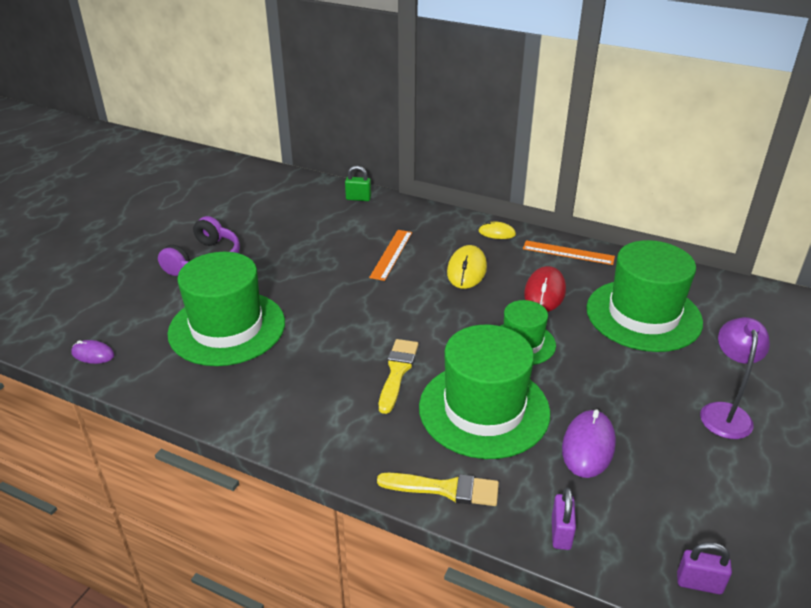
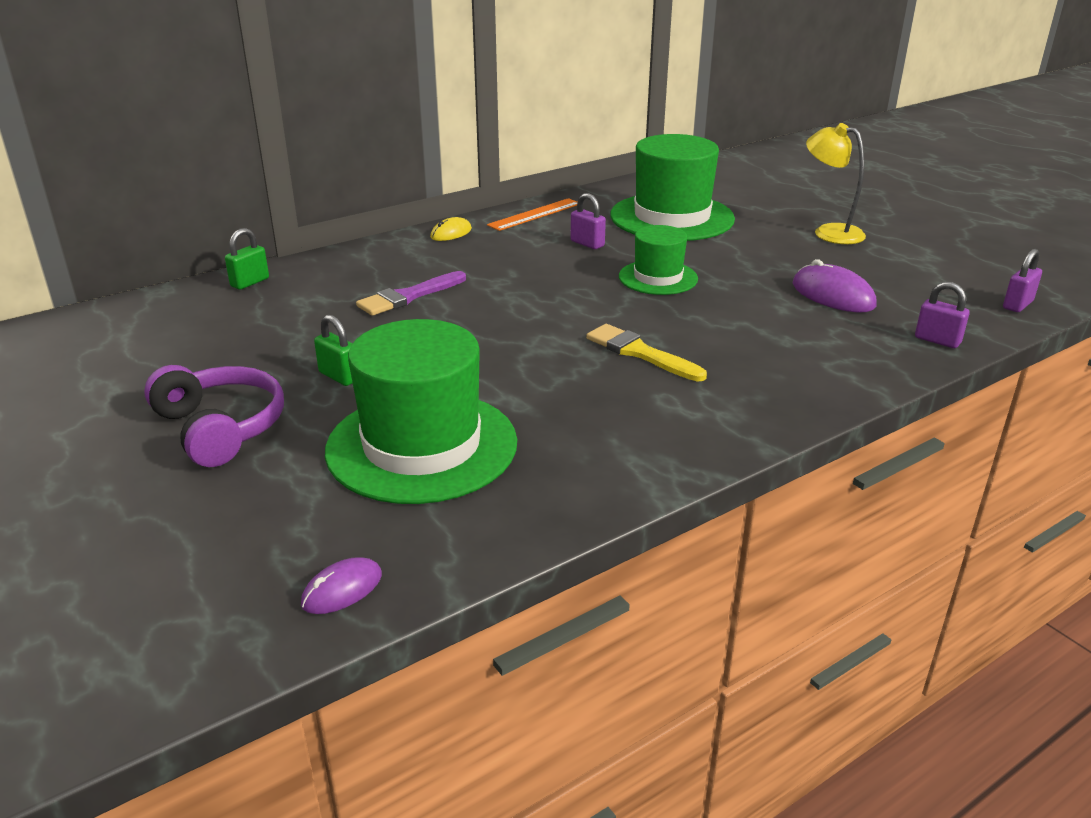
camera: 60 degrees left, 5 degrees down
(279, 271) = (339, 376): none -> green padlock
(391, 254) = (409, 296): orange ruler -> purple brush
(445, 489) = (848, 378): yellow brush -> none
(466, 270) = (499, 266): yellow mouse -> none
(484, 409) = (744, 325): green hat -> none
(544, 292) = (587, 244): red mouse -> purple padlock
(724, 412) = (829, 232): purple lamp -> yellow lamp

